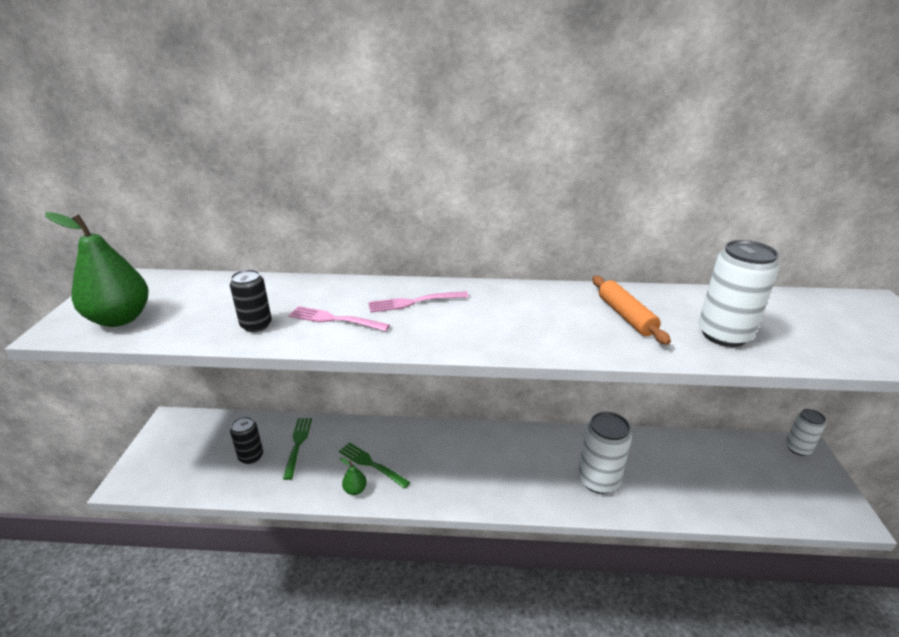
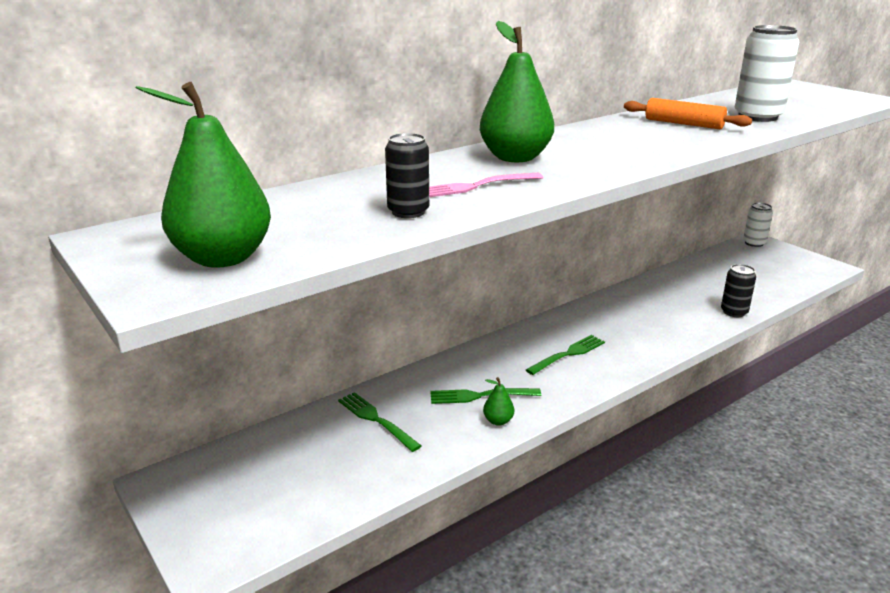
camera: 40 degrees left, 5 degrees down
(251, 456) = (339, 455): black can -> black can (734, 312)
(414, 302) = (515, 158): pink fork -> green pear
(470, 466) = (568, 354): none -> green fork
(598, 480) = (672, 316): white can -> none

